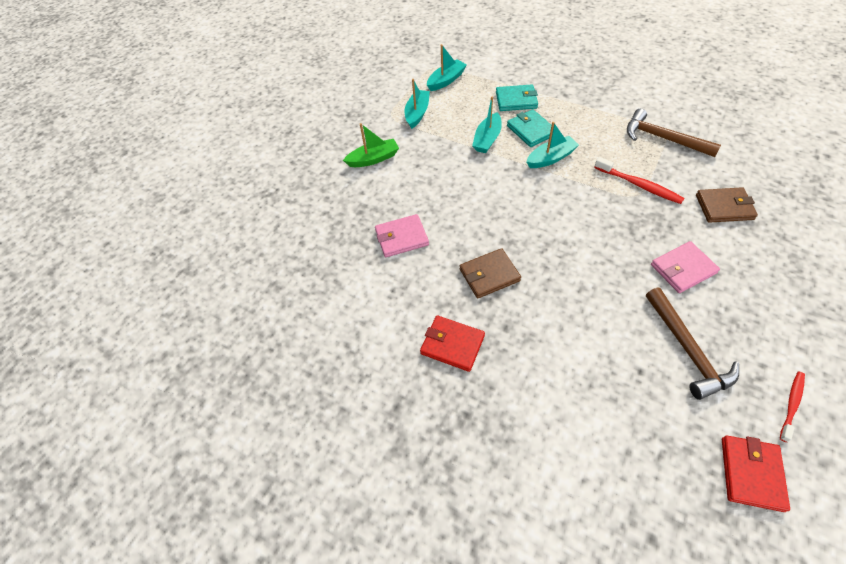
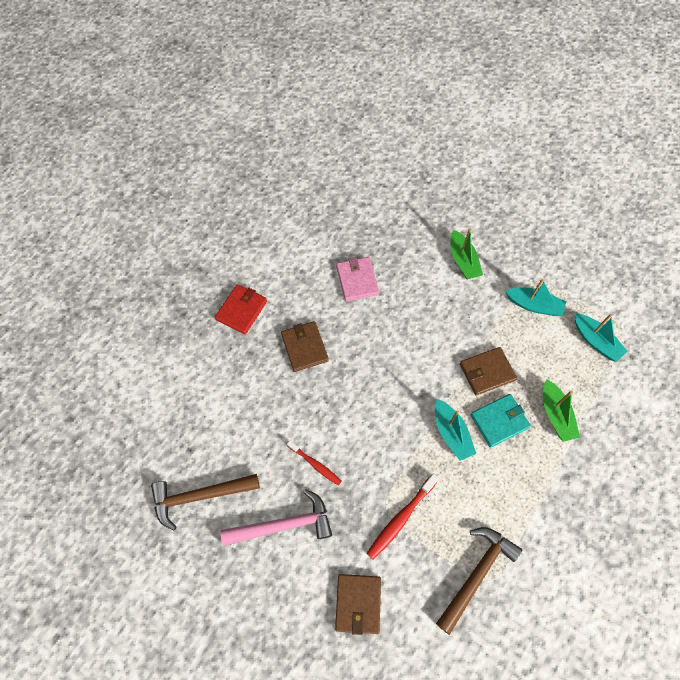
camera: 90 degrees right, 10 degrees up
(487, 139) = (487, 372): turquoise boat -> brown wallet
(516, 100) = (555, 414): turquoise wallet -> green boat
(683, 269) = (284, 525): pink wallet -> pink hammer
(751, 473) = (91, 505): red wallet -> none
(791, 404) = (133, 565): red toothbrush -> red toothbrush (315, 464)

